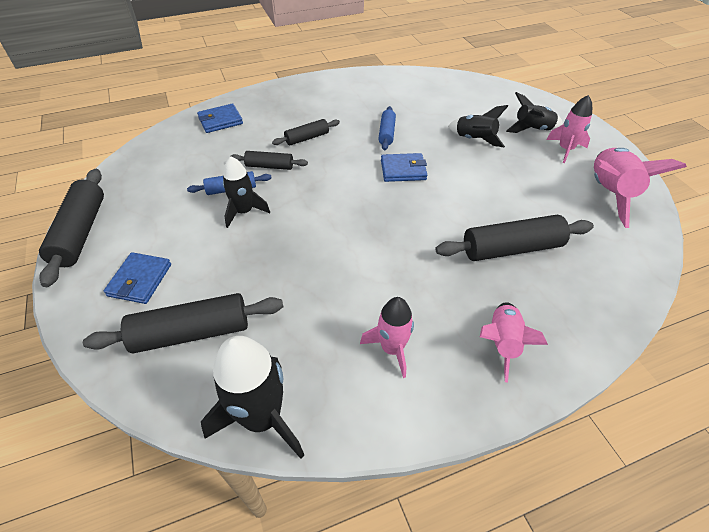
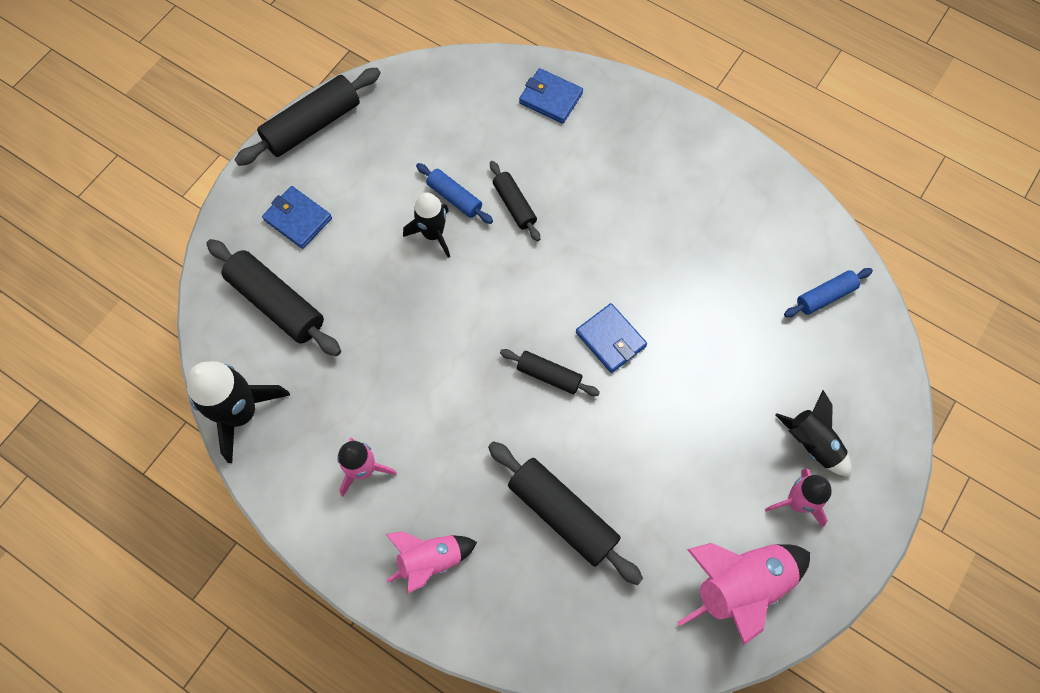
camera: 55 degrees right, 20 degrees up
(140, 280) = (298, 219): blue wallet -> blue wallet turned 60 degrees clockwise
(307, 138) = (590, 205): black rolling pin -> black rolling pin (549, 375)
(386, 133) = (666, 281): blue rolling pin -> blue rolling pin (825, 296)
(474, 139) = (732, 385): black rocket -> none

